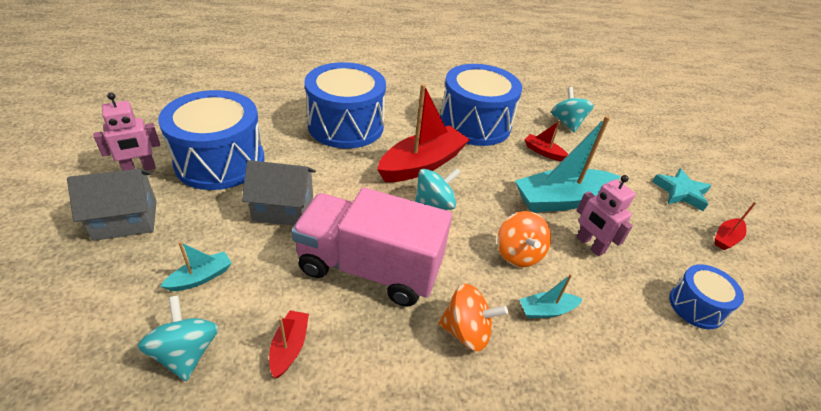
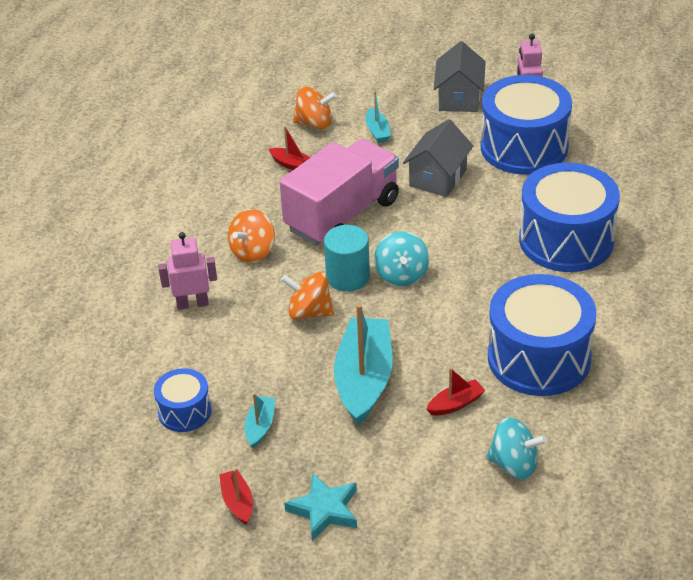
camera: 120 degrees right, 0 degrees up
(186, 353) = (314, 124): turquoise spinning top -> orange spinning top
(422, 164) = (470, 284): red boat -> none
(457, 239) = (348, 277): none -> turquoise cylinder
(546, 310) = (242, 305): turquoise boat -> turquoise boat (260, 426)
(590, 245) = (292, 371): pink robot -> pink robot (192, 304)

